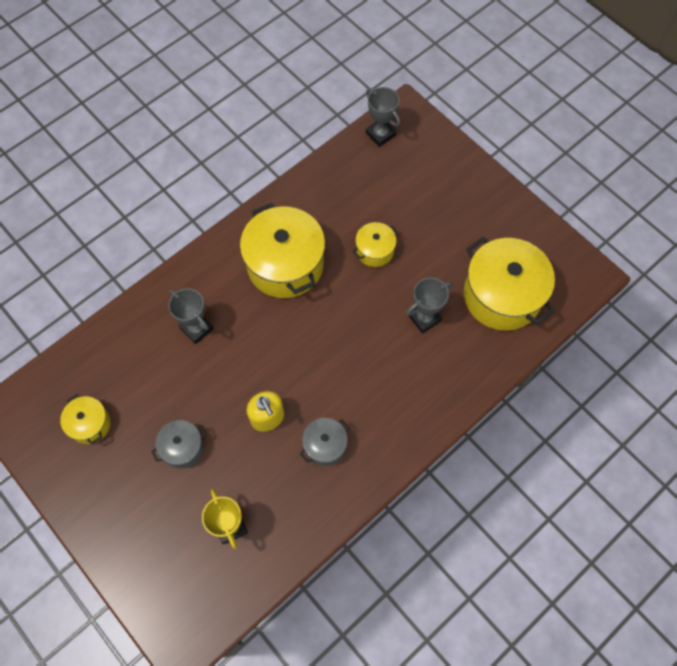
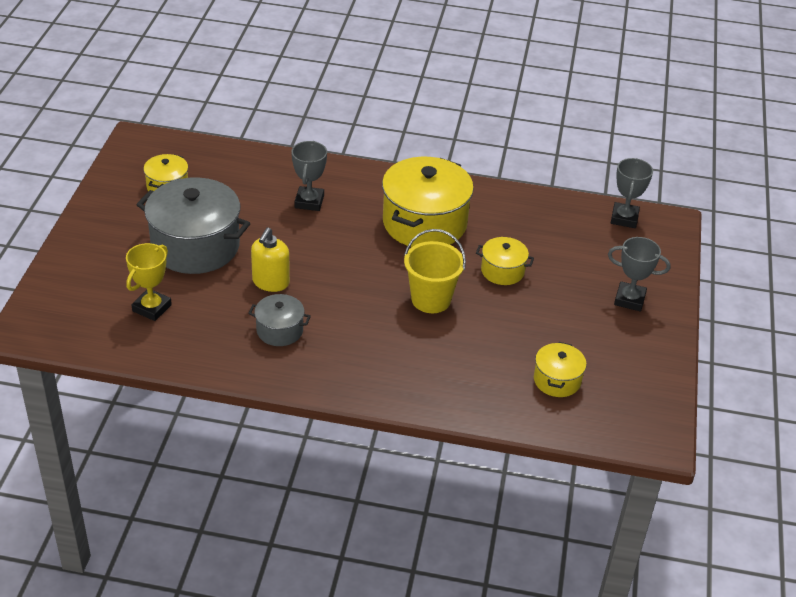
camera: 50 degrees right, 25 degrees down
(183, 448) = (195, 246): grey pot -> grey pot, size x2.01
(368, 318) = (431, 299): none -> yellow bucket
(424, 318) = (472, 336): grey trophy -> grey trophy (629, 299)
(502, 296) = (557, 380): yellow pot -> yellow pot, size x0.50

